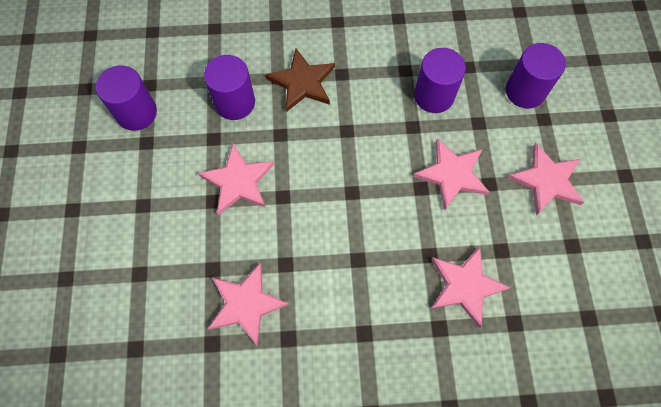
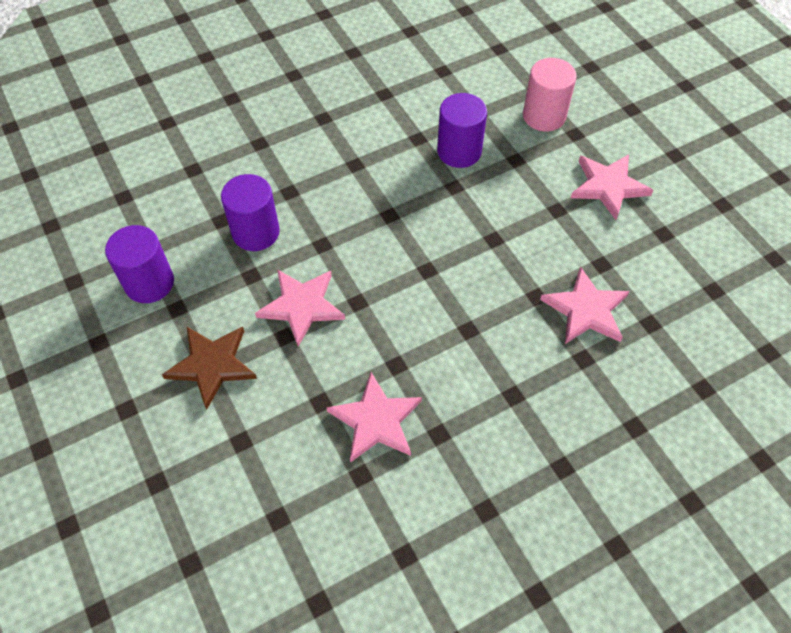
camera: 25 degrees left, 10 degrees down
(302, 82) = (318, 187): brown star -> brown star (212, 365)
(452, 174) = (517, 215): pink star -> none
(525, 91) = (544, 116): purple cylinder -> pink cylinder

